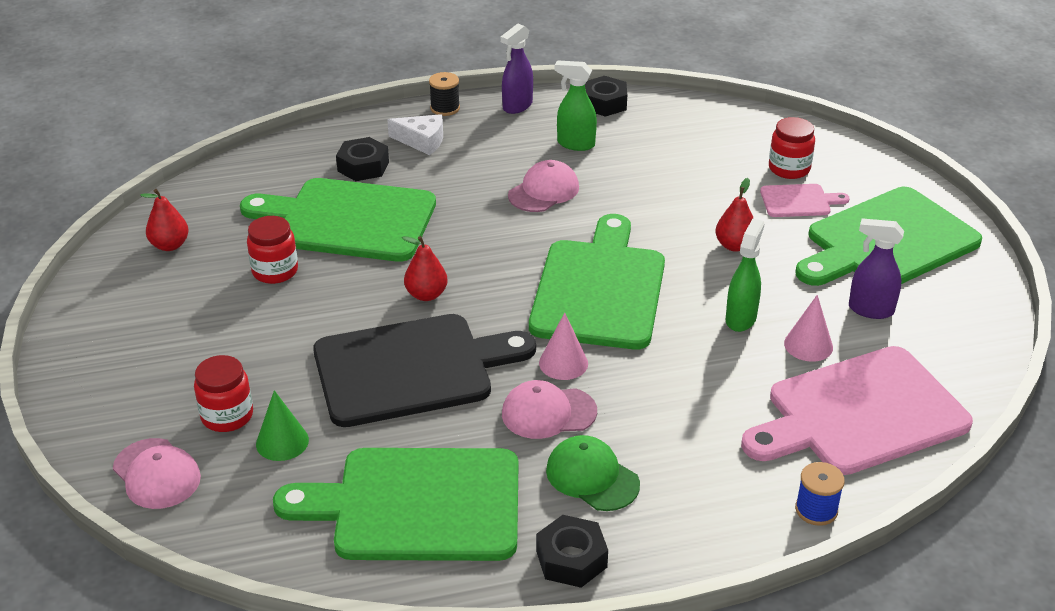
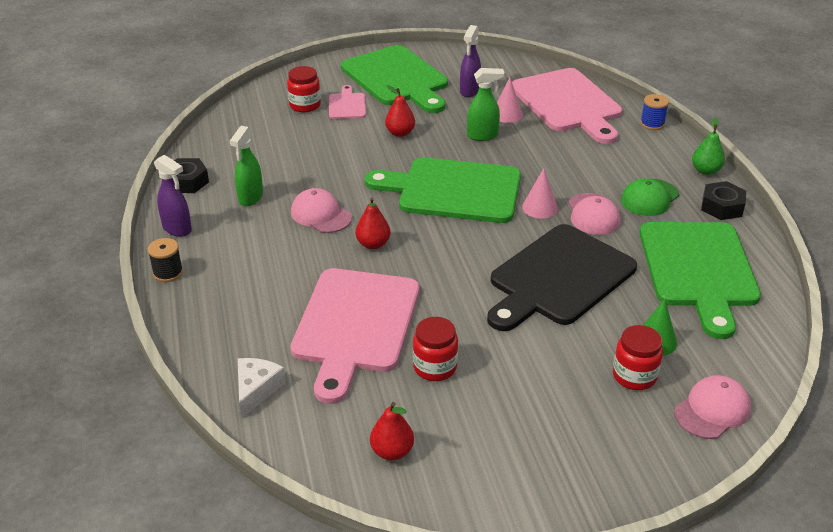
camera: 90 degrees left, 0 degrees up
(348, 220) = (355, 325): green cutting board -> pink cutting board
(363, 166) = (264, 322): black nut -> none
(411, 369) = (558, 278): black cutting board -> black cutting board turned 120 degrees counterclockwise
(422, 141) = (225, 285): white cheese -> white cheese (256, 389)
(426, 295) = (465, 274): red pear -> red pear (373, 244)
(674, 557) = (705, 171): none -> green pear
(741, 319) = (483, 136): green spray bottle -> green spray bottle turned 150 degrees clockwise

